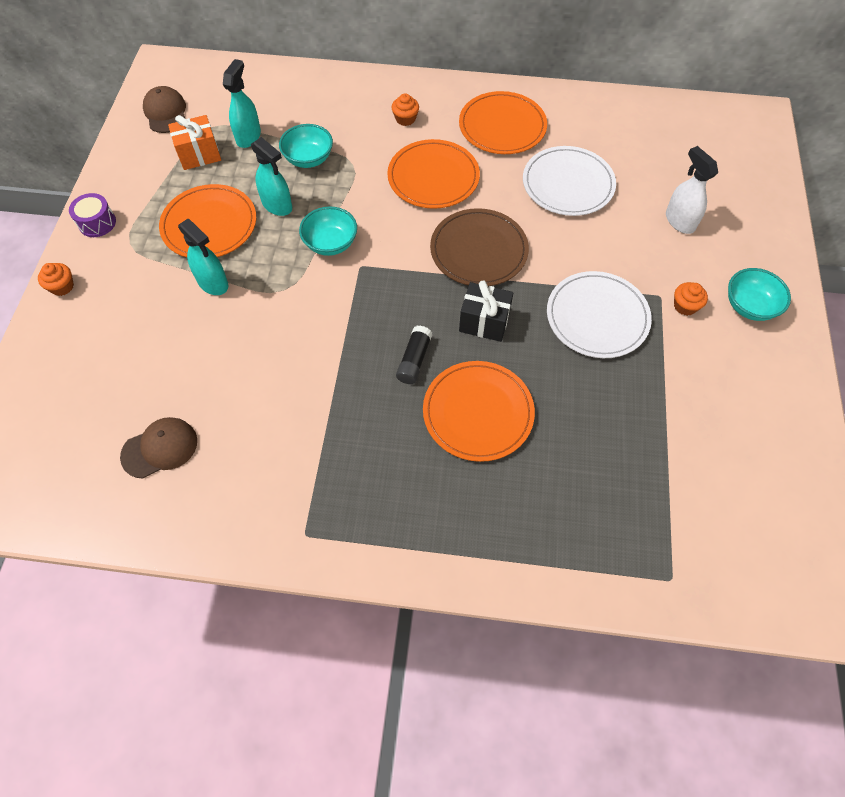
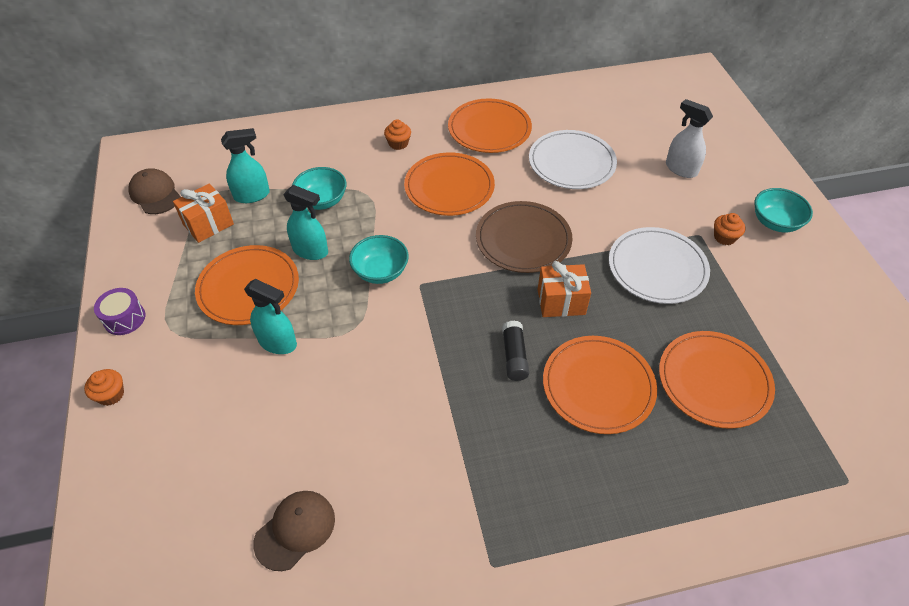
camera: 20 degrees left, 10 degrees down
(248, 136) = (252, 195): turquoise spray bottle -> turquoise spray bottle turned 75 degrees clockwise
(484, 322) = (561, 302): black gift -> orange gift
(592, 443) = (714, 381): none -> orange plate

